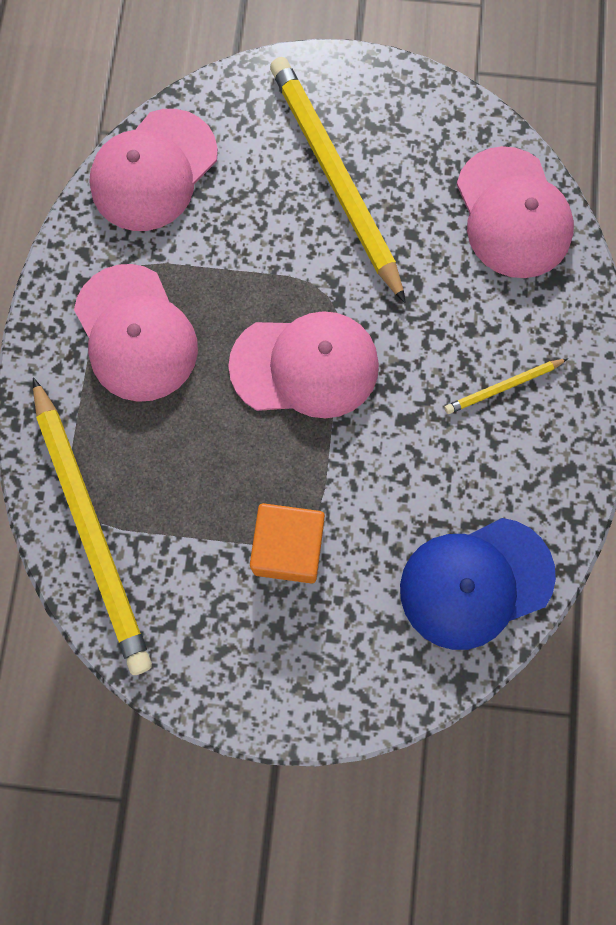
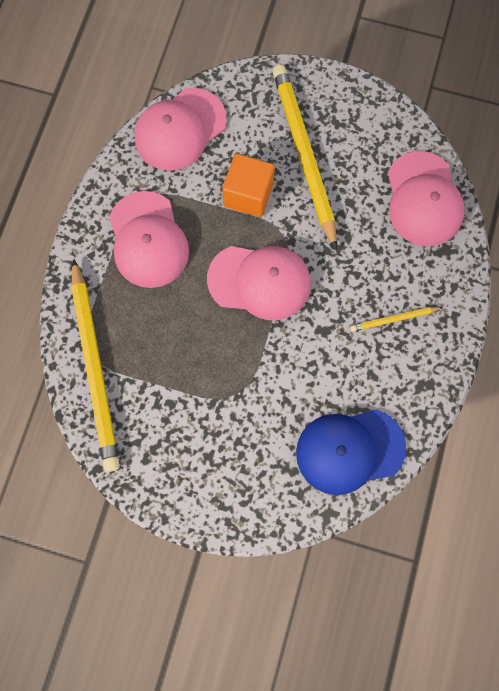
camera: 10 degrees right, 0 degrees up
(288, 548) = (225, 404): orange cube -> orange cube (248, 195)

